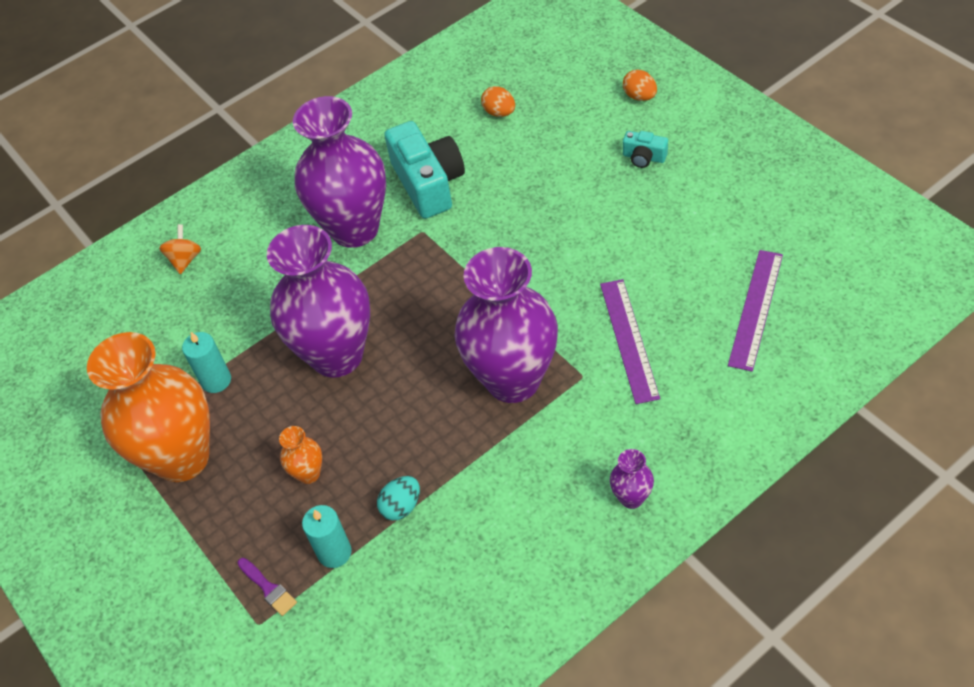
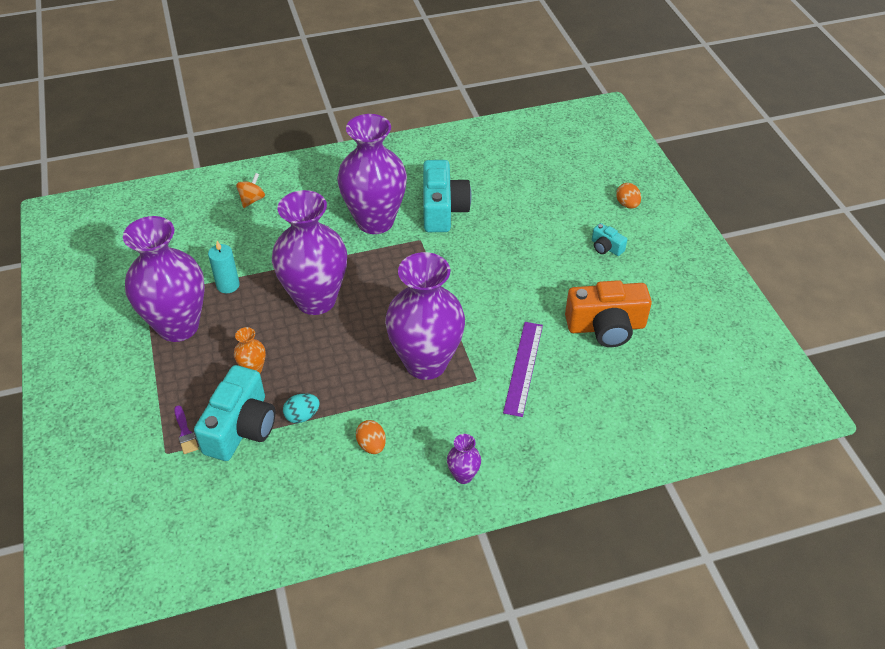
camera: 15 degrees right, 5 degrees down
(182, 458) = (178, 326): orange vase -> purple vase
(334, 552) = (241, 427): turquoise candle -> turquoise camera
(499, 112) = (519, 180): orange egg -> orange egg (372, 445)
(695, 253) = (606, 327): none -> orange camera
(755, 309) = (628, 382): purple ruler -> none

